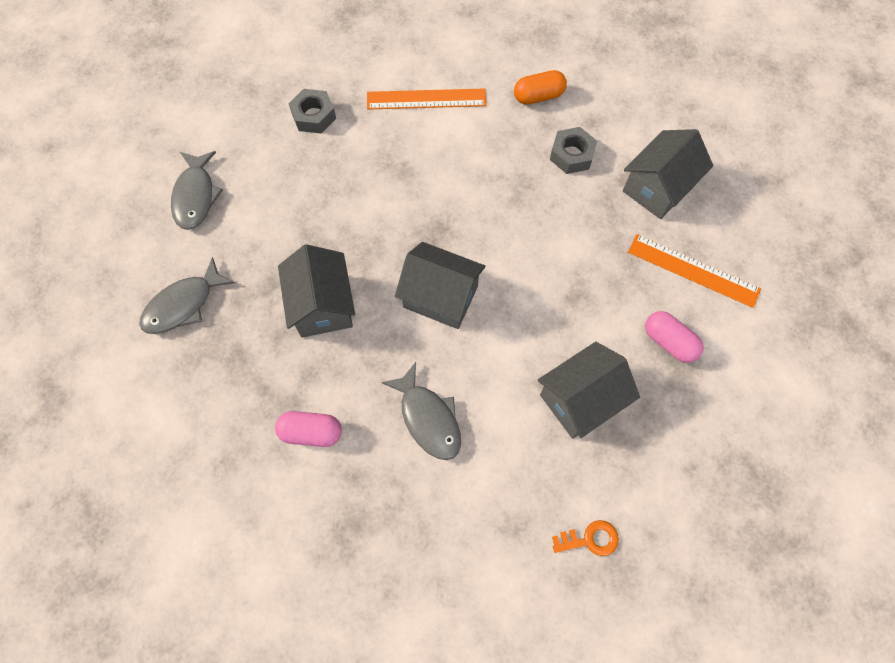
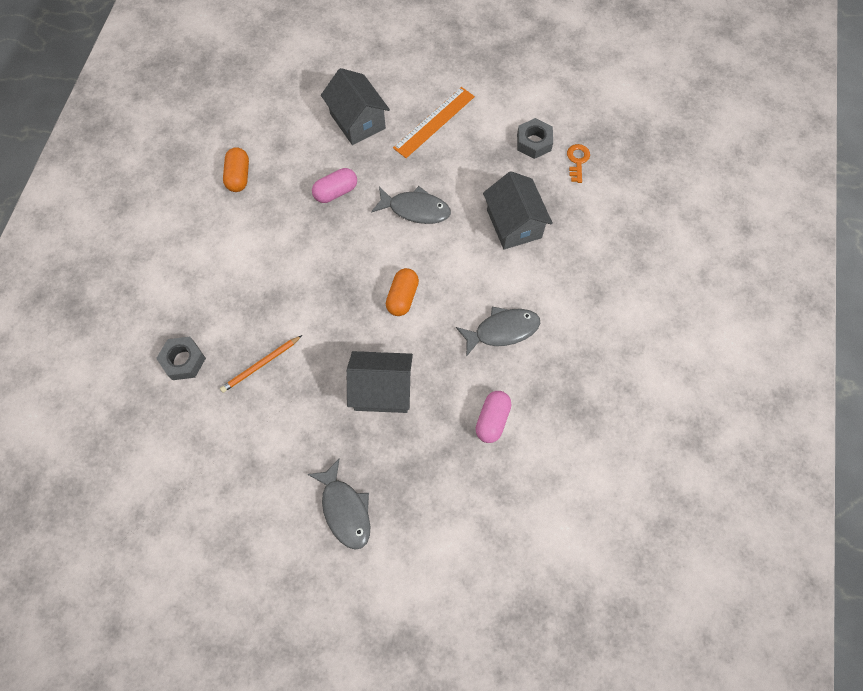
camera: 75 degrees left, 0 degrees up
(196, 196) = (232, 483): grey fish -> grey fish (415, 209)
(325, 183) = (261, 365): none -> orange pencil
(426, 99) = (205, 262): orange ruler -> none
(440, 297) = (402, 297): grey house -> orange capsule
(571, 155) = (306, 169): grey nut -> grey nut (534, 142)
(590, 539) = (614, 248): orange key -> orange key (577, 161)
(669, 342) = (485, 155): pink capsule -> pink capsule (336, 192)

